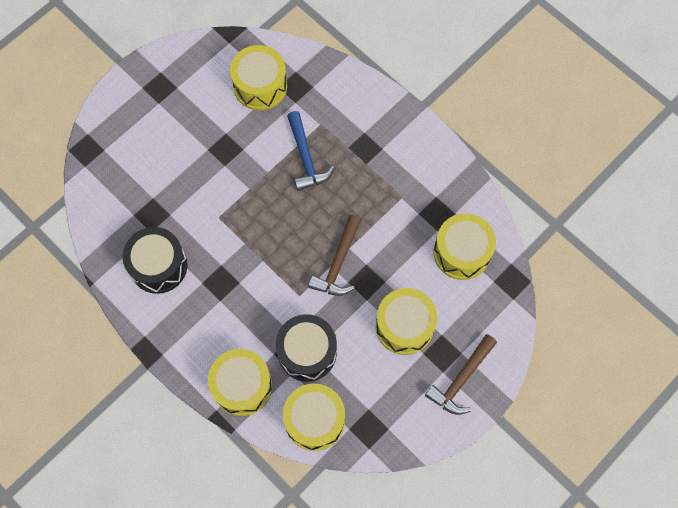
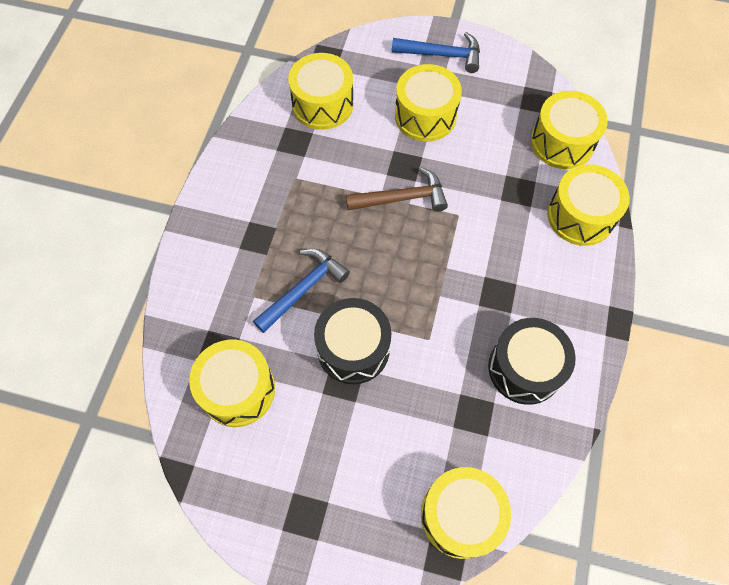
camera: 120 degrees left, 5 degrees down
(100, 170) = (460, 515): none -> yellow drum
(307, 352) = (507, 179): black drum -> black drum (353, 349)
(461, 379) = (442, 55): brown hammer -> blue hammer

